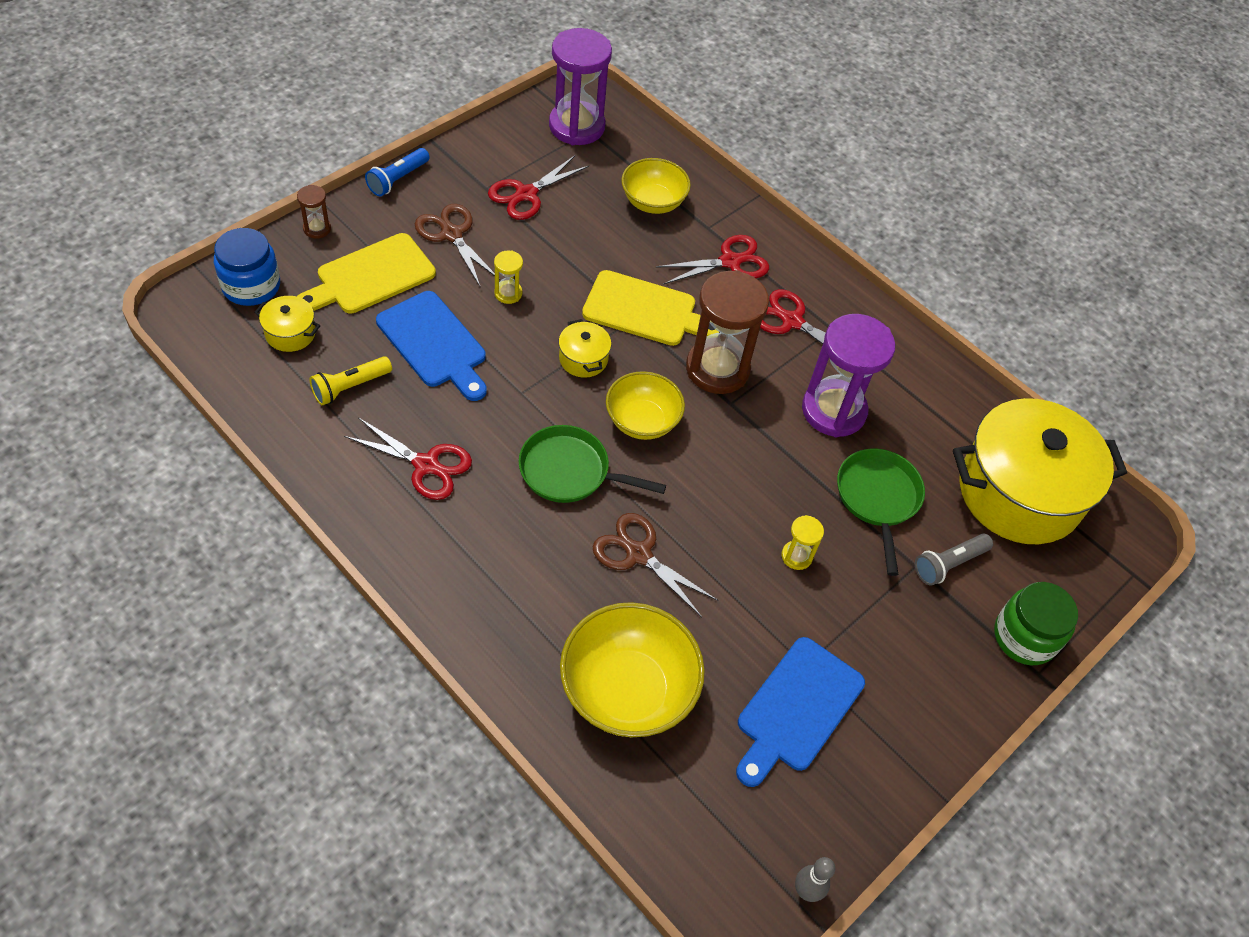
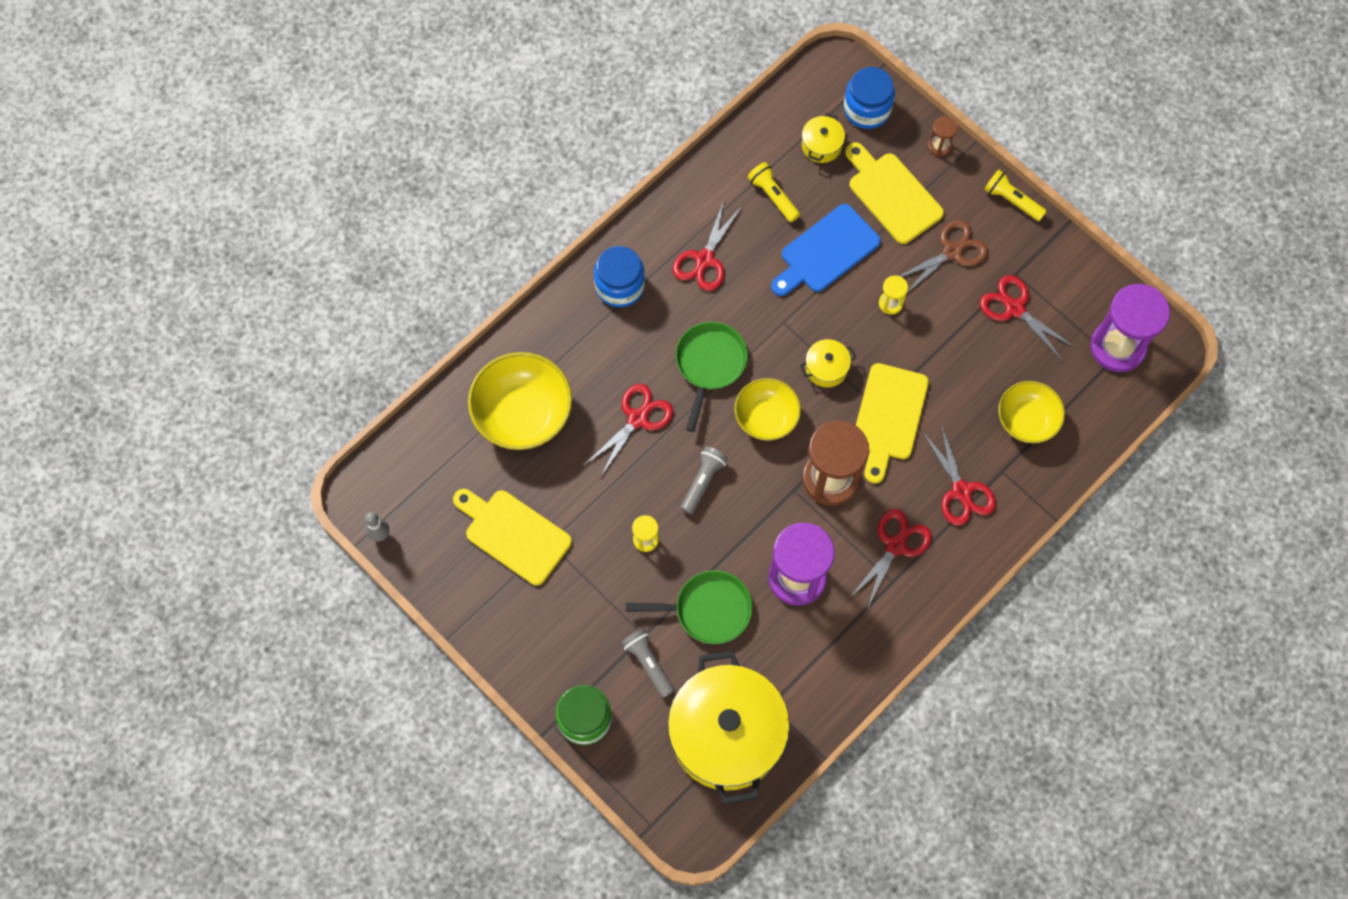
camera: 95 degrees right, 15 degrees up
(398, 179) = (1012, 200): blue flashlight -> yellow flashlight
(450, 562) = (620, 286): none -> blue jar
(638, 554) = (637, 419): brown scissors -> red scissors
(722, 491) = (703, 482): none -> grey flashlight
(796, 709) = (514, 534): blue cutting board -> yellow cutting board

